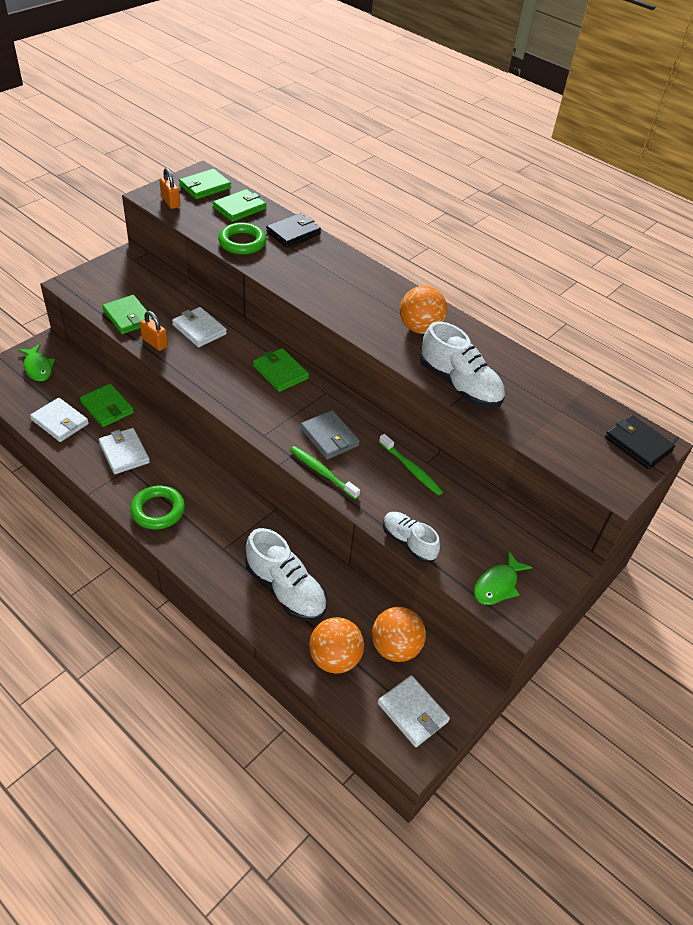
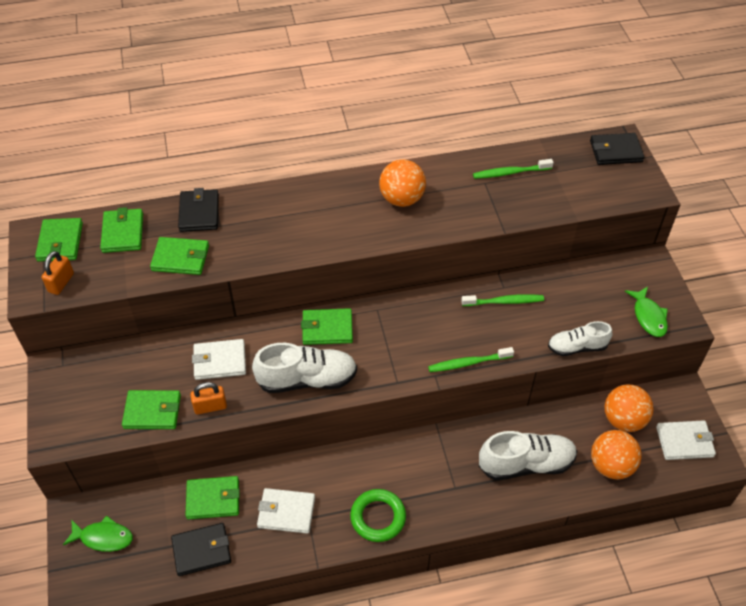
camera: 50 degrees left, 5 degrees up
(60, 422) = (201, 550): white wallet -> black wallet
(170, 202) = (61, 282): orange padlock -> orange padlock turned 75 degrees counterclockwise
(242, 242) = (180, 258): green ring -> green wallet
(329, 437) = (432, 336): grey wallet -> none
(459, 385) = (487, 214): white shoe -> white shoe (307, 379)
(524, 381) = (510, 173): none -> green toothbrush

